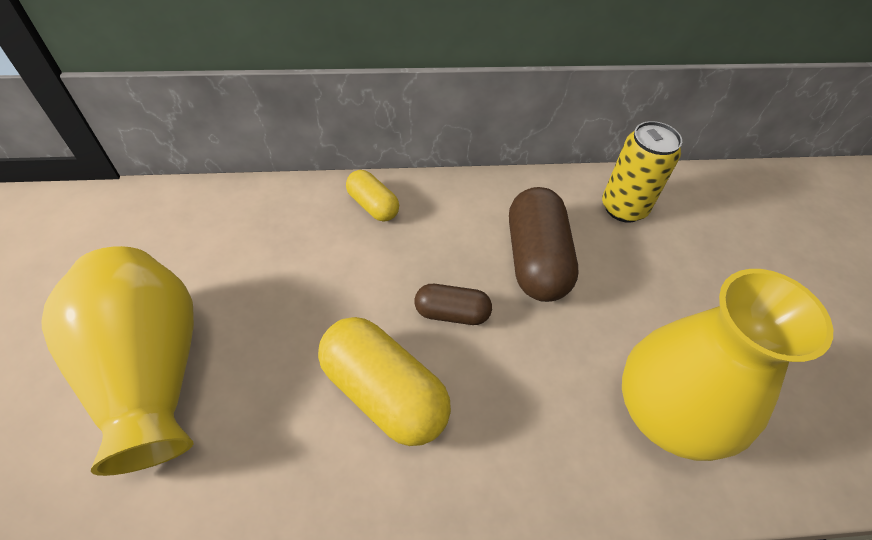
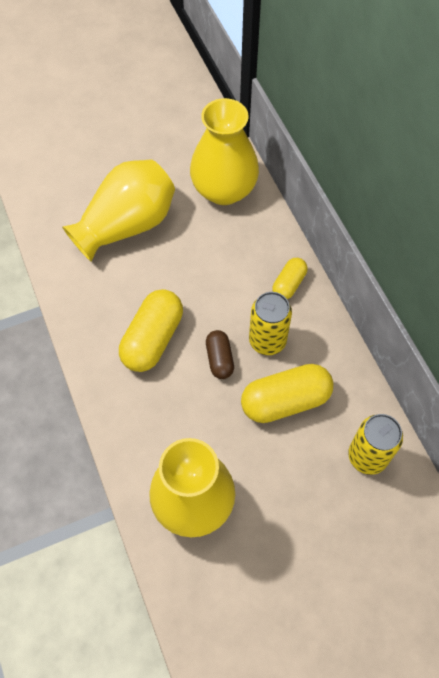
camera: 75 degrees right, 10 degrees up
(184, 227) = (224, 190): none -> yellow vase
(444, 252) = (267, 340): none -> yellow can
(535, 260) = (285, 401): brown capsule -> yellow capsule

